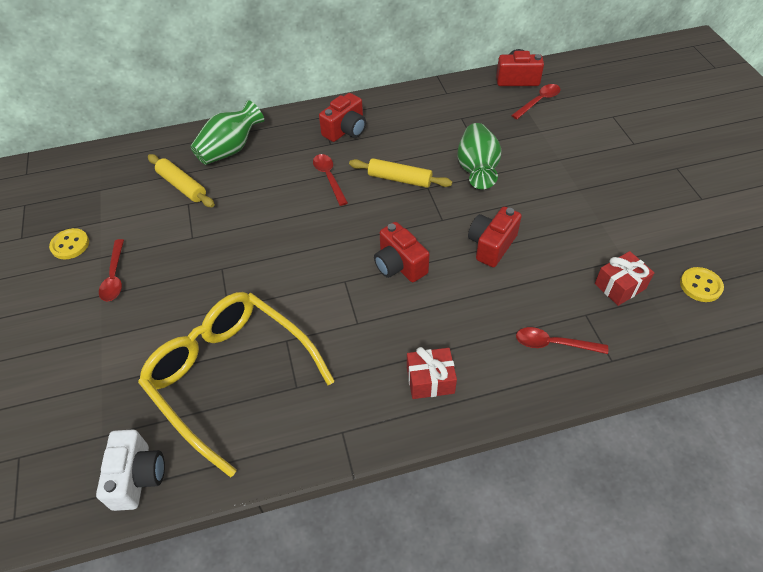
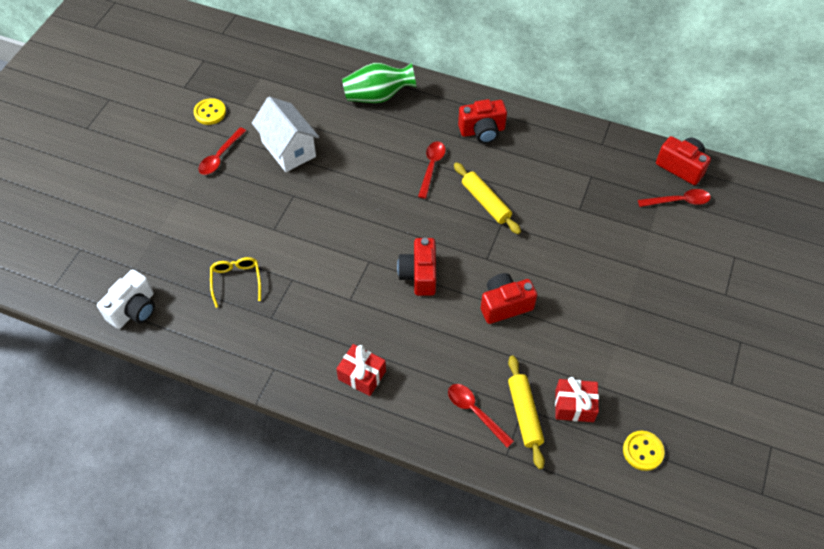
camera: 35 degrees right, 5 degrees up
(182, 186) = (319, 108): yellow rolling pin -> yellow rolling pin (524, 414)
(182, 233) = (288, 149): none -> white house
(230, 376) = (236, 281): yellow glasses -> yellow glasses, size x0.41
(477, 169) = (557, 232): green vase -> none

